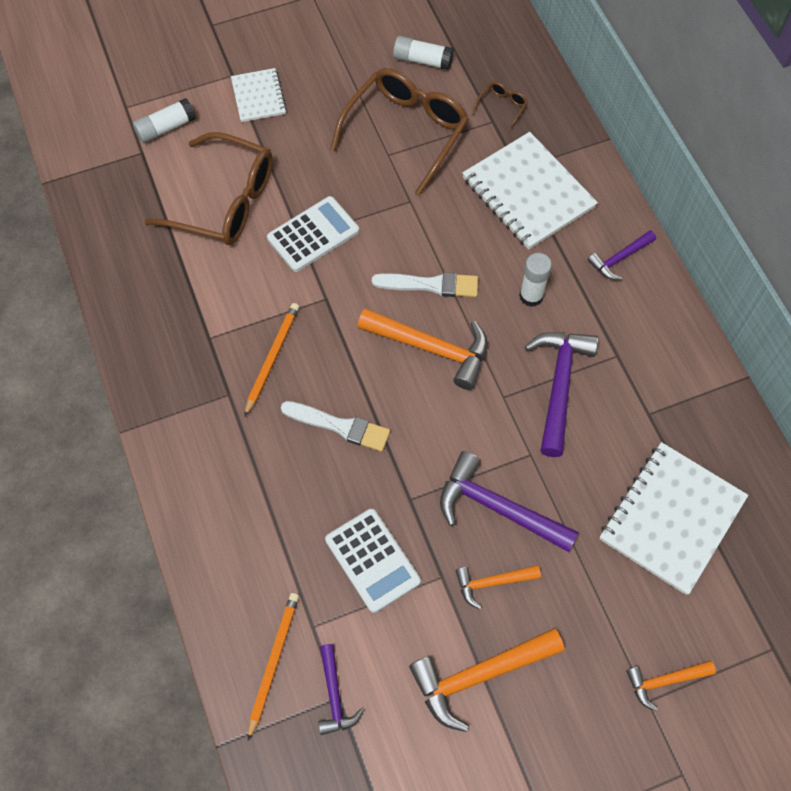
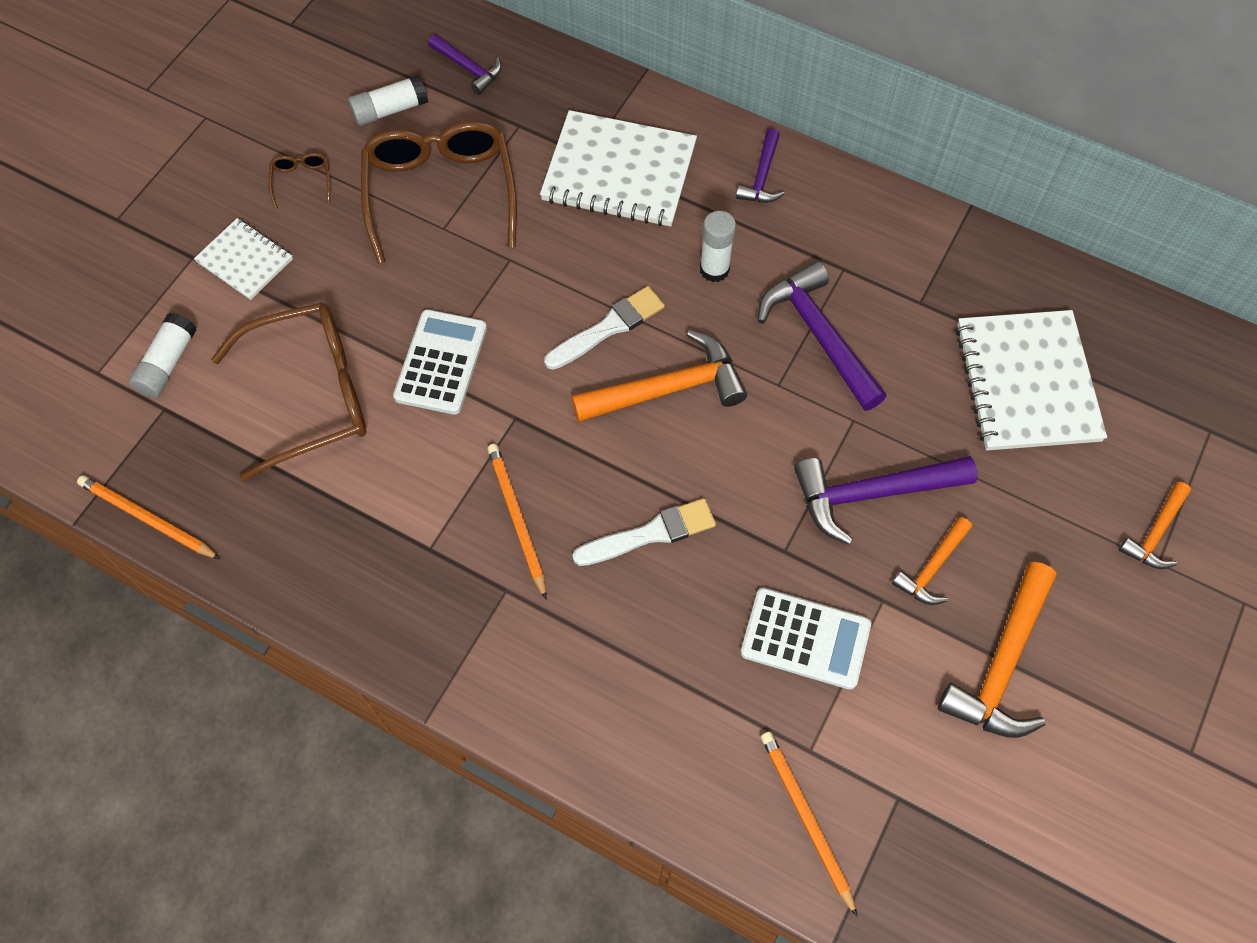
camera: 40 degrees left, 0 degrees up
(80, 208) = (147, 519): none -> orange pencil
(334, 696) = (893, 799): purple hammer -> purple hammer (468, 68)
(502, 107) = (515, 105): brown glasses -> brown glasses (302, 181)

